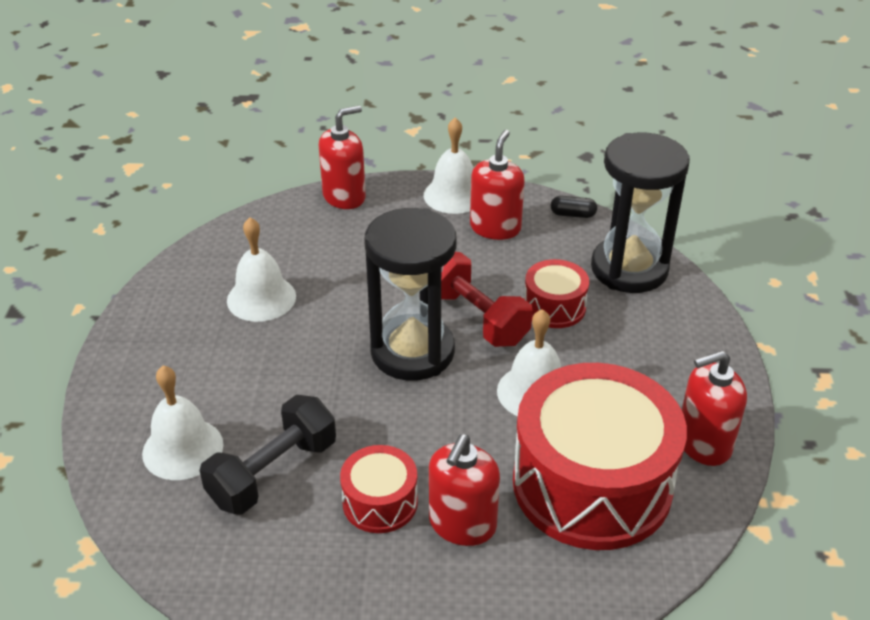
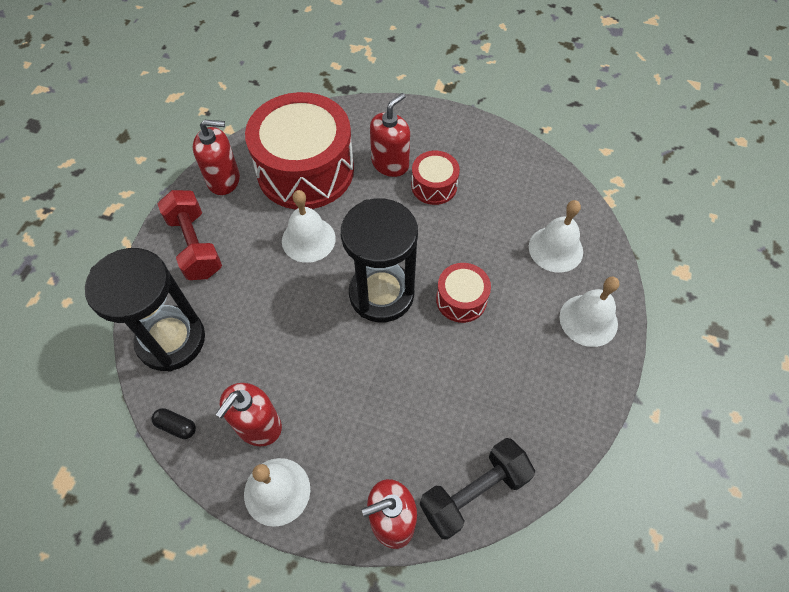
camera: 165 degrees left, 20 degrees up
(261, 298) = (493, 382): white bell -> white bell (588, 320)
(273, 472) = (496, 219): black dumbbell -> black dumbbell (474, 492)
(476, 318) = (321, 316): red dumbbell -> red dumbbell (195, 245)
(554, 307) = (255, 313): red drum -> red drum (461, 299)

